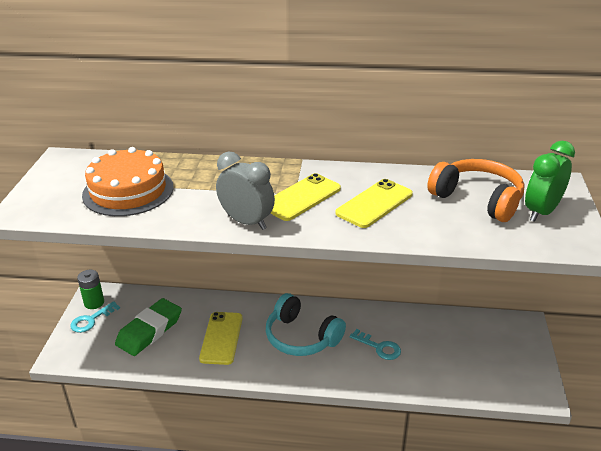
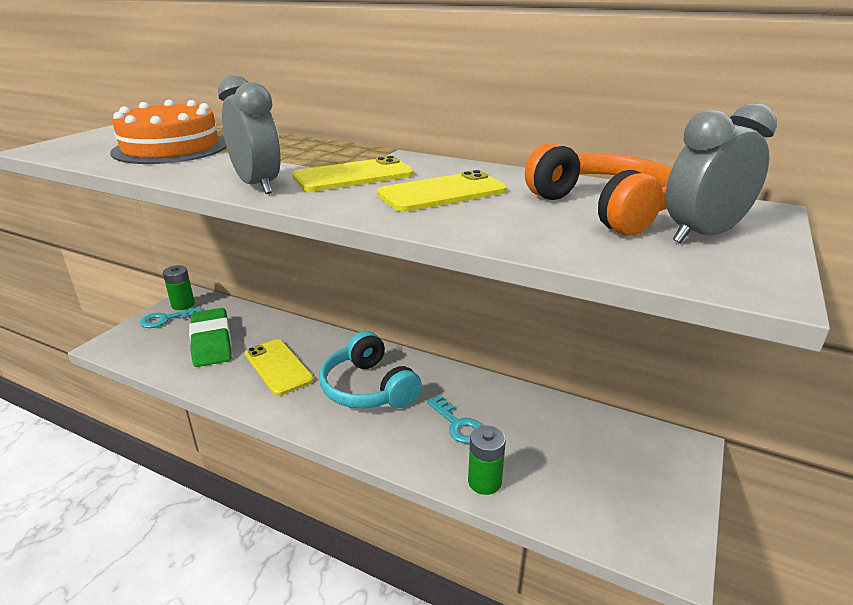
camera: 20 degrees right, 5 degrees down
(149, 331) = (211, 342): green eraser -> green eraser turned 75 degrees counterclockwise
(221, 338) = (278, 367): yellow phone -> yellow phone turned 60 degrees counterclockwise
(418, 382) = (484, 482): none -> green battery
(541, 212) = (702, 235): green clock -> grey clock

